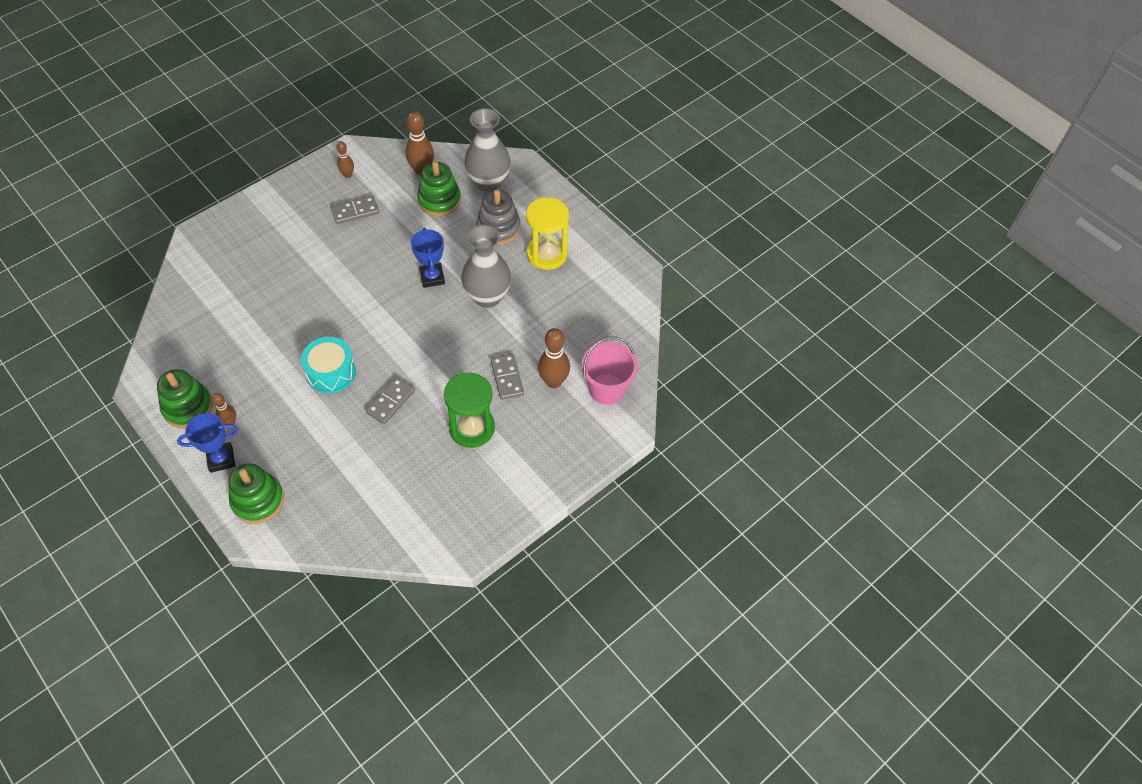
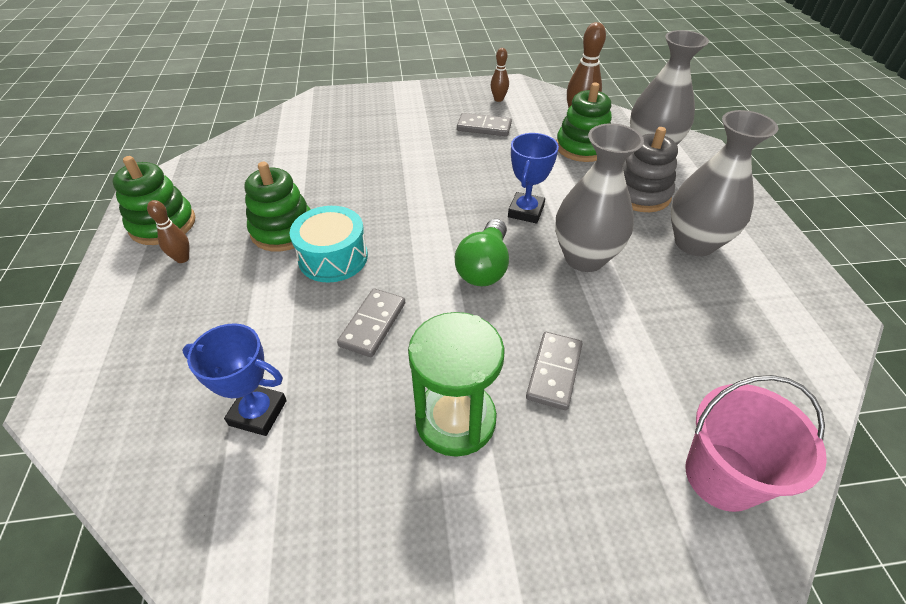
camera: 35 degrees right, 10 degrees down
(221, 459) = (132, 292): blue trophy -> blue trophy (258, 412)
(258, 500) = (112, 363): green stacking toy -> green stacking toy (283, 230)
(390, 401) = (372, 324): grey domino -> grey domino turned 45 degrees counterclockwise
(431, 332) = (484, 267): none -> green light bulb
(547, 254) = (694, 243): yellow hourglass -> grey vase
(553, 381) = (627, 414): brown bowling pin -> none

